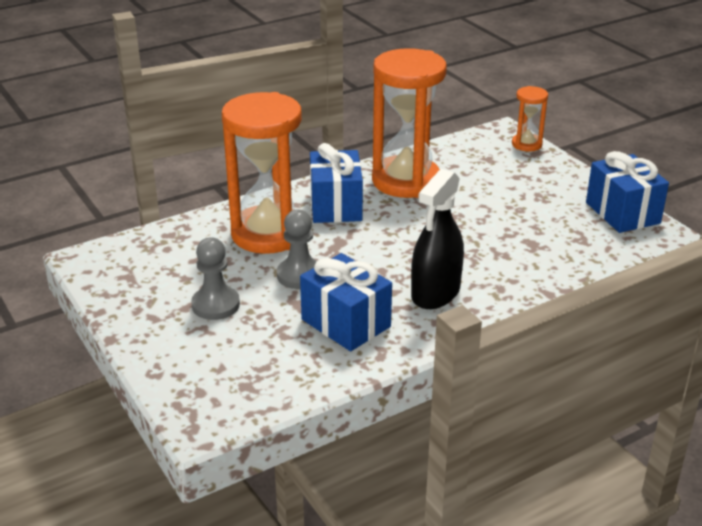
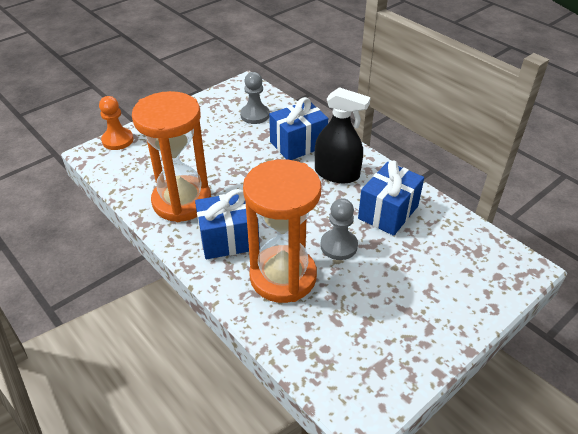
camera: 100 degrees left, 10 degrees up
(215, 305) = (396, 290): grey pawn -> grey pawn (255, 115)
(526, 144) = (117, 140): orange hourglass -> orange pawn
(622, 213) = (218, 99): blue gift -> blue gift (298, 144)

